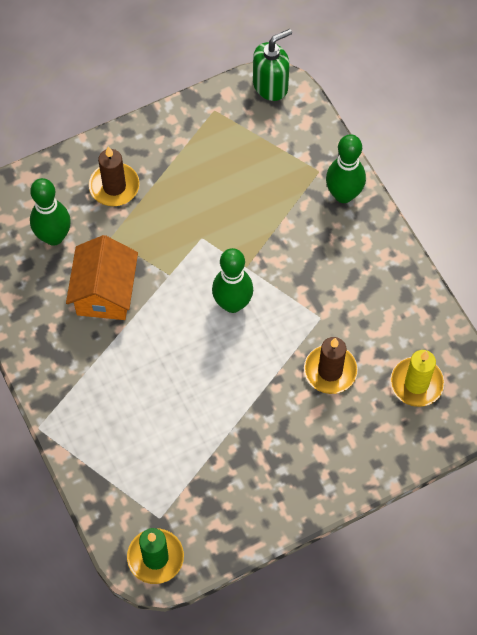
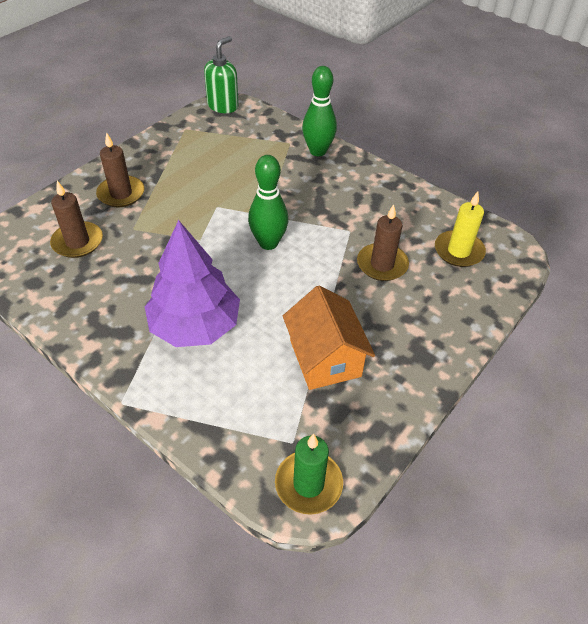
camera: 25 degrees left, 15 degrees down
(54, 237) = (77, 242): green bowling pin -> brown candle
(105, 292) = (145, 268): orange house -> orange house (325, 358)
(125, 374) = (195, 325): none -> purple tree

